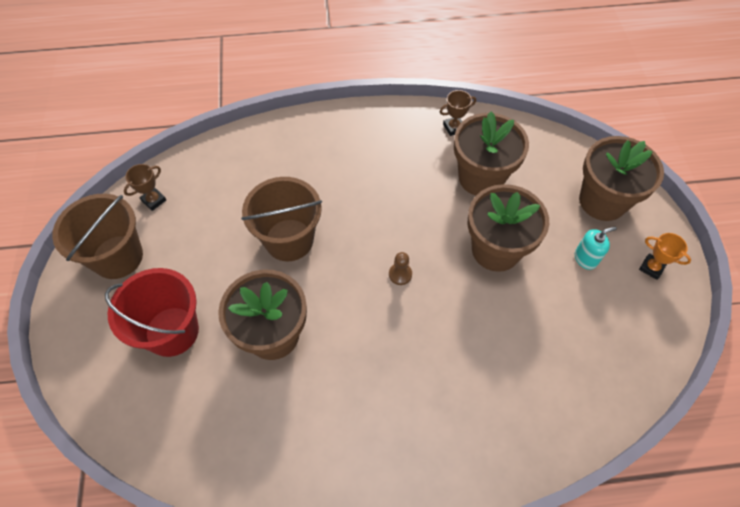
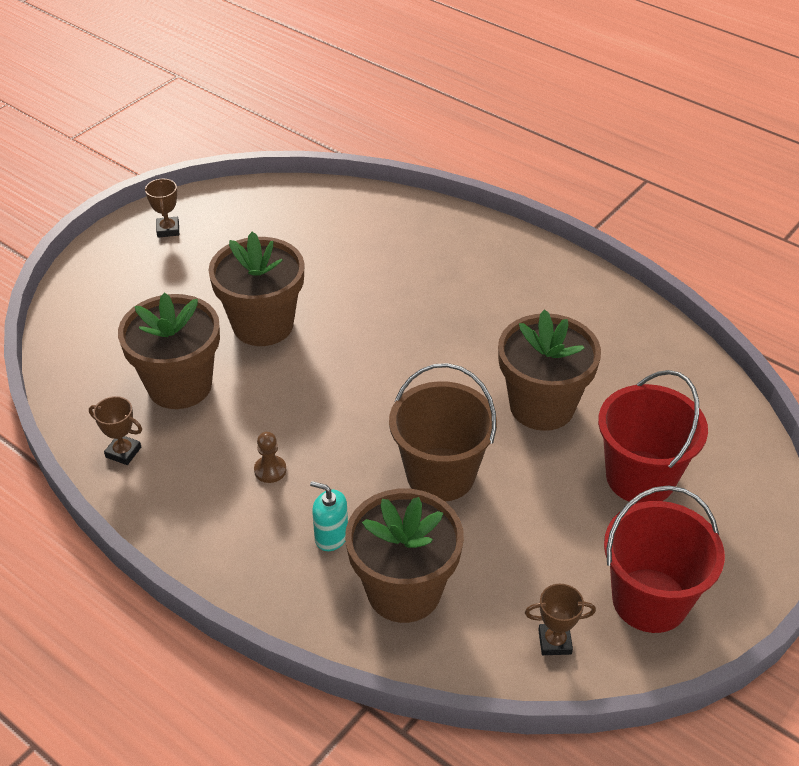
camera: 135 degrees left, 15 degrees down
(118, 257) = (650, 600): brown bucket -> red bucket
(400, 274) = (371, 368): brown pawn -> brown pawn (270, 470)
(585, 258) = (204, 268): turquoise soap dispenser -> turquoise soap dispenser (331, 537)
(602, 201) = (116, 290): brown flower pot -> brown flower pot (404, 591)
(651, 268) = (168, 230): orange trophy -> brown trophy

